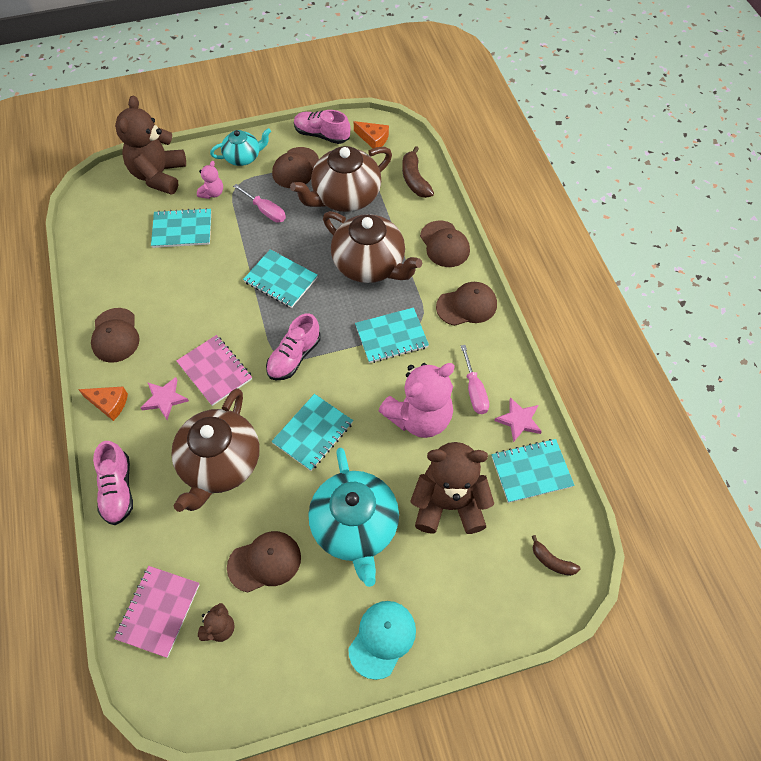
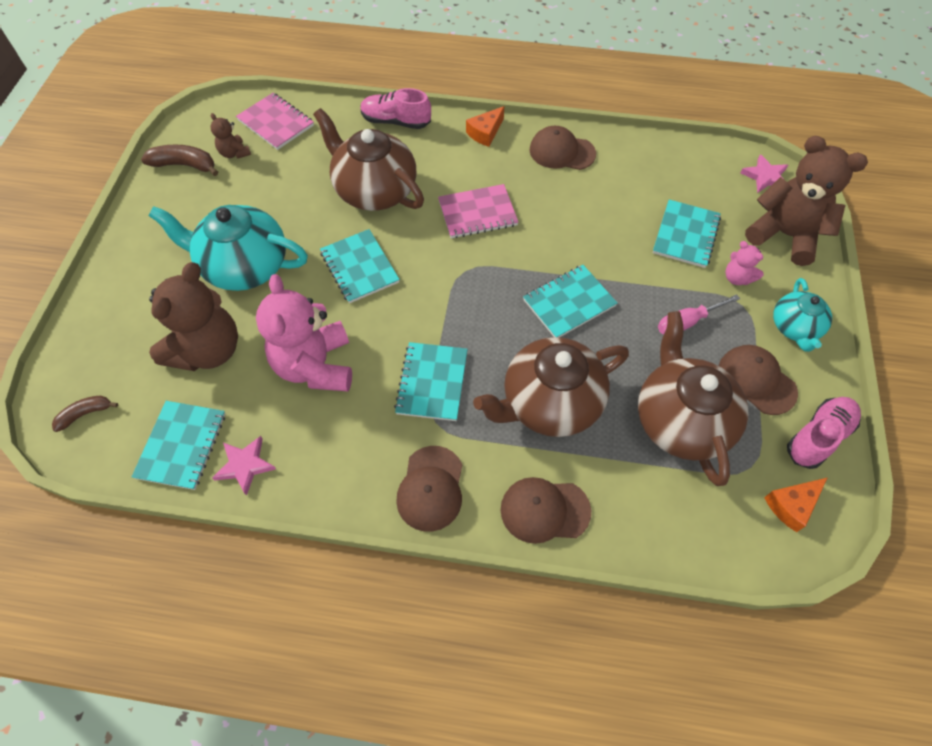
camera: 115 degrees right, 0 degrees up
(164, 399) = (467, 170): pink star -> pink star (765, 177)
(265, 562) = (263, 194): brown cap -> none
(294, 357) = (457, 281): pink shoe -> none
(382, 639) = (139, 250): turquoise cap -> none
(414, 179) = (685, 527): brown banana -> brown banana (185, 165)
(474, 390) = (311, 437): pink screwdriver -> none

